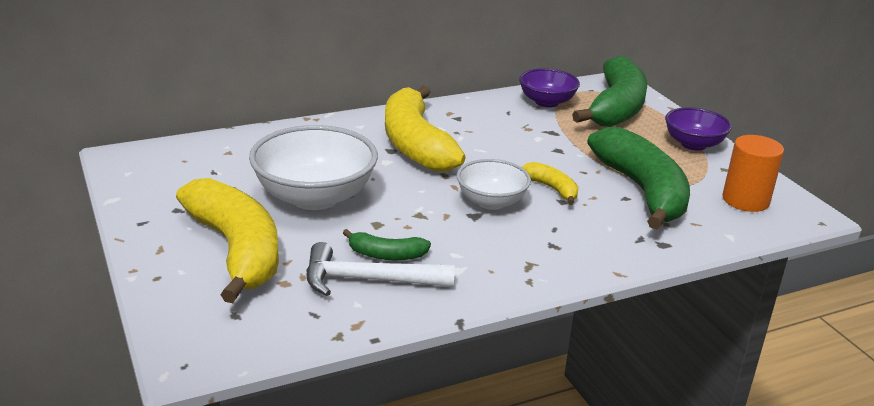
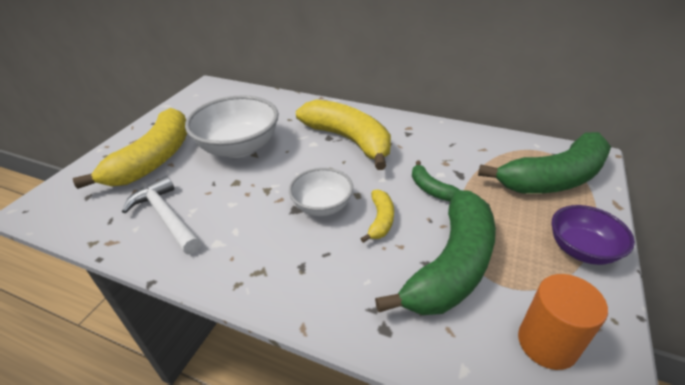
camera: 50 degrees right, 10 degrees up
(386, 255) = (203, 206): green banana -> green banana (431, 189)
(415, 144) = (349, 140): yellow banana -> yellow banana turned 105 degrees clockwise
(547, 102) = (496, 149): purple bowl -> none

